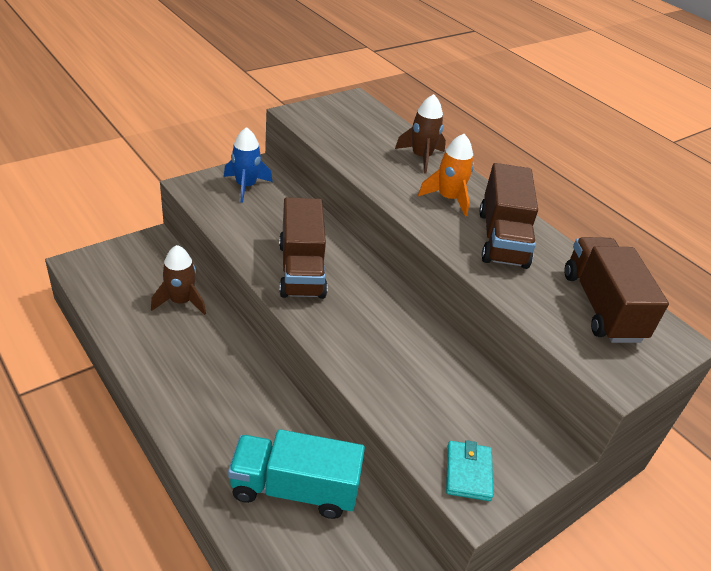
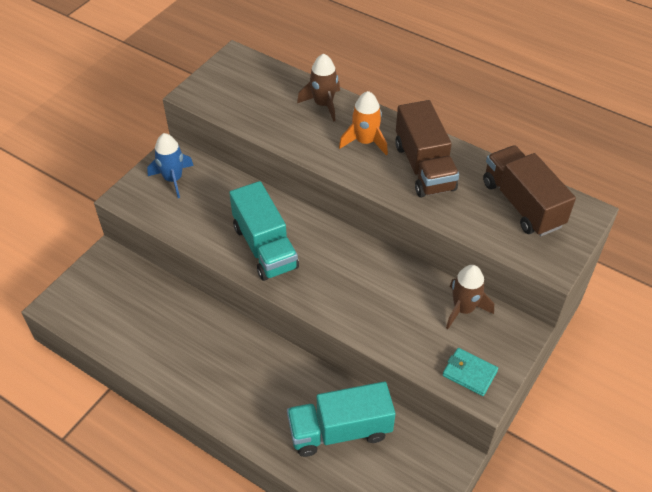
camera: 15 degrees left, 10 degrees up
(181, 301) = (165, 307): brown rocket -> brown rocket (463, 309)
(301, 269) = (265, 247): brown truck -> turquoise truck
(468, 473) = (469, 373): turquoise wallet -> turquoise wallet turned 45 degrees counterclockwise

